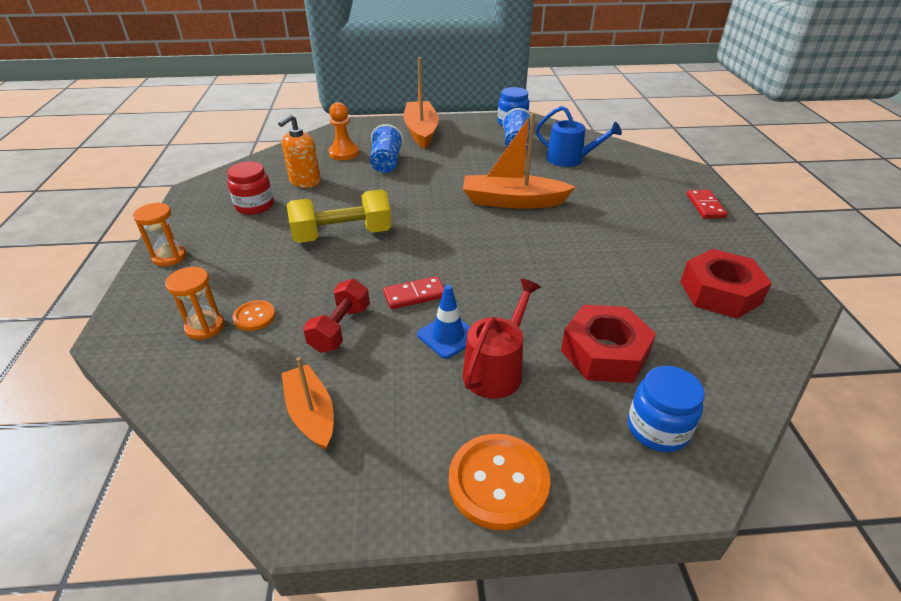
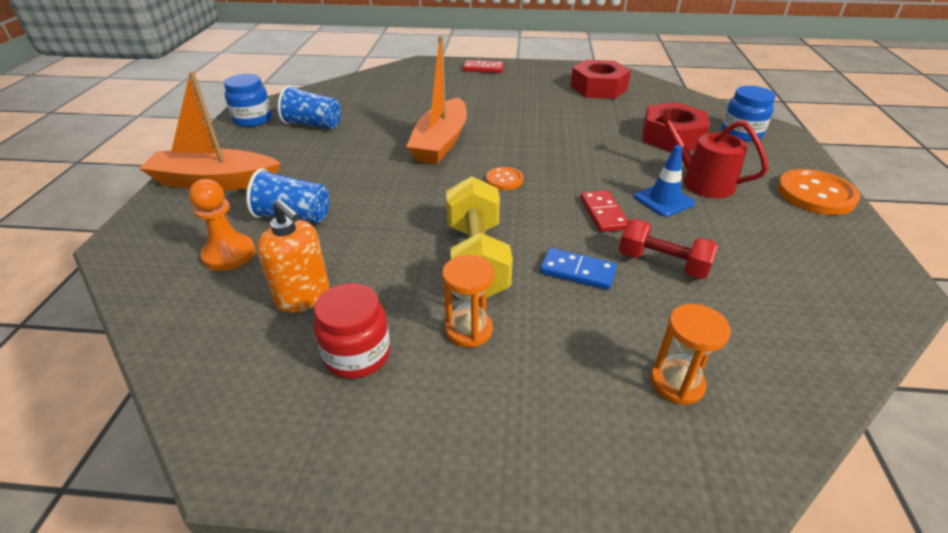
camera: 80 degrees left, 0 degrees up
(169, 257) = (495, 460): orange hourglass -> orange hourglass (468, 330)
(254, 317) = (650, 334): orange button -> orange button (504, 180)
(311, 413) = (789, 283): orange boat -> none
(329, 281) = (577, 271): none -> blue domino
(569, 159) = (369, 103): blue watering can -> none

